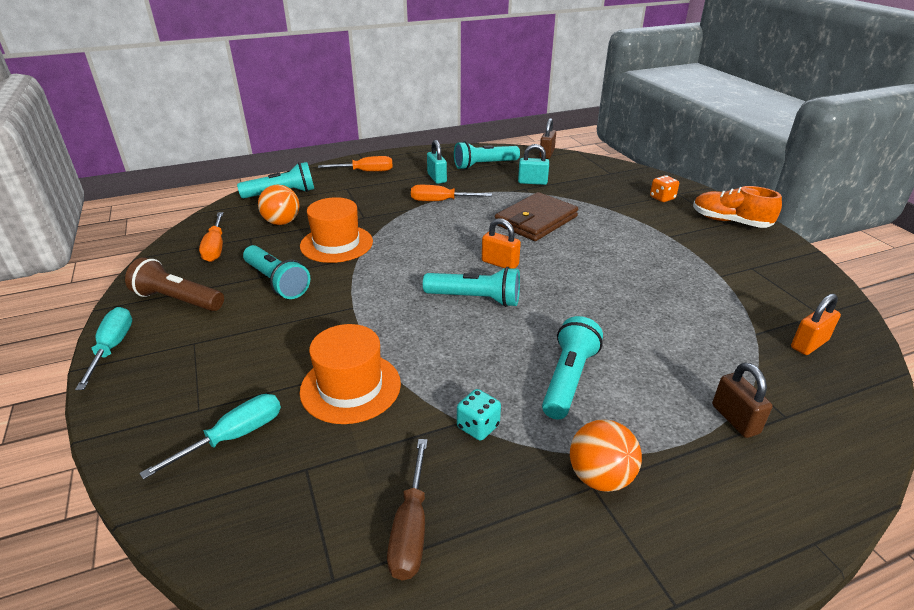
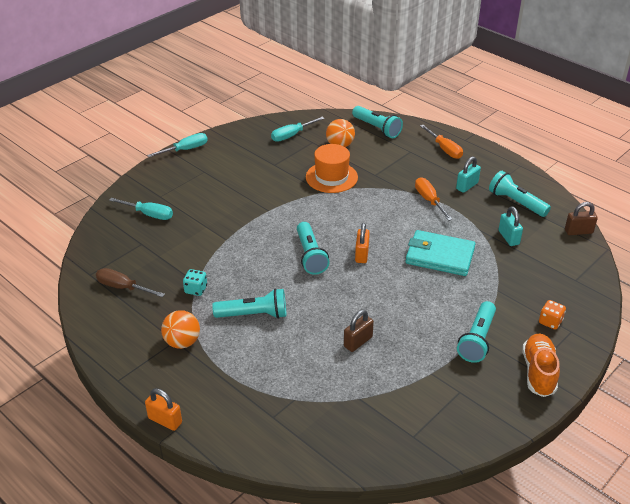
camera: 65 degrees right, 5 degrees up
(178, 300) = (234, 148): brown flashlight -> none
(215, 248) = (291, 135): orange screwdriver -> turquoise screwdriver
(276, 282) = (273, 173): turquoise flashlight -> turquoise flashlight (477, 339)
(350, 387) = (201, 236): orange hat -> none
(411, 529) = (122, 287): brown screwdriver -> brown screwdriver turned 45 degrees clockwise
(536, 220) = (439, 256): brown wallet -> turquoise wallet
(735, 419) = (257, 392): brown padlock -> brown padlock (358, 342)
(809, 344) = (364, 429): orange padlock -> orange padlock (165, 420)

